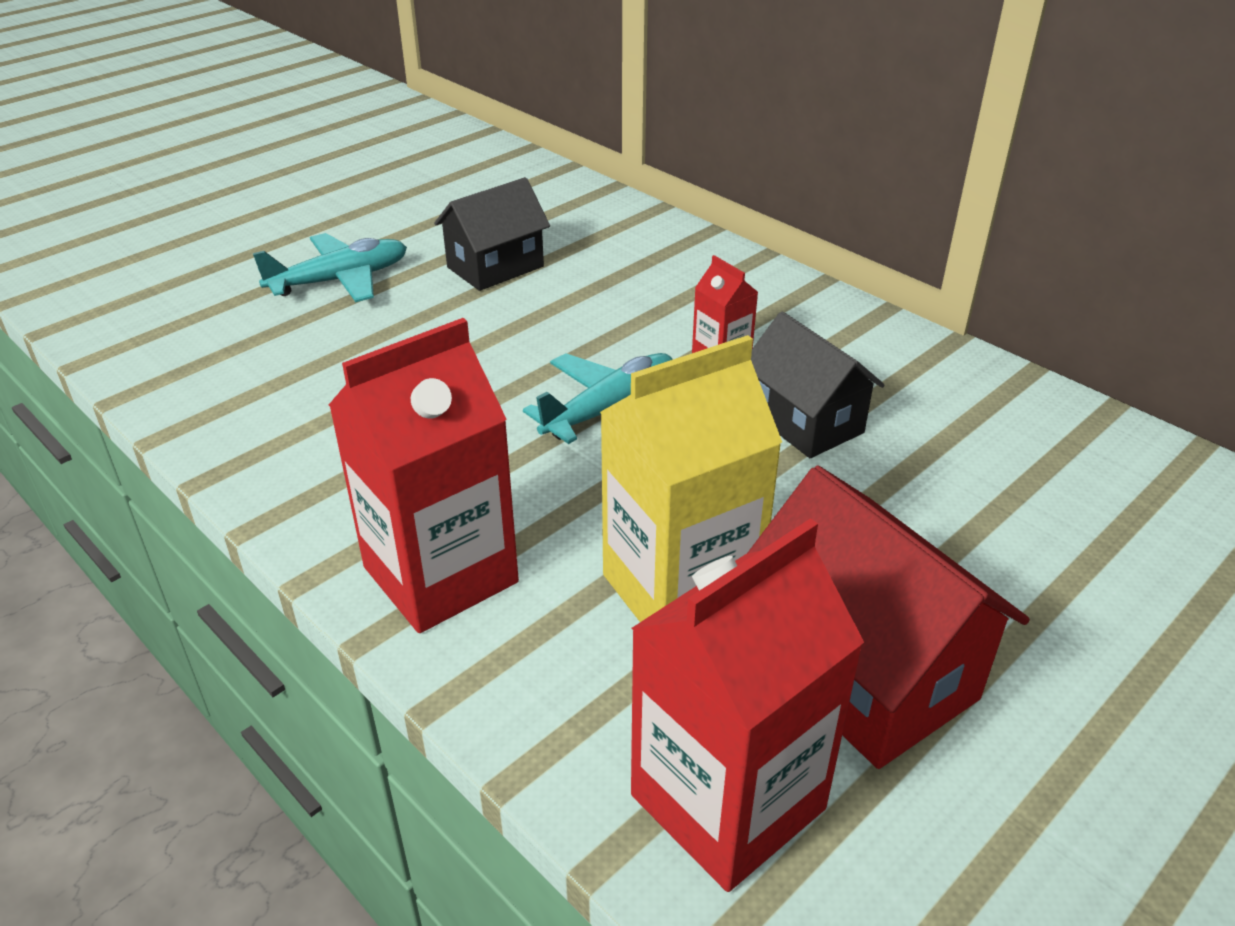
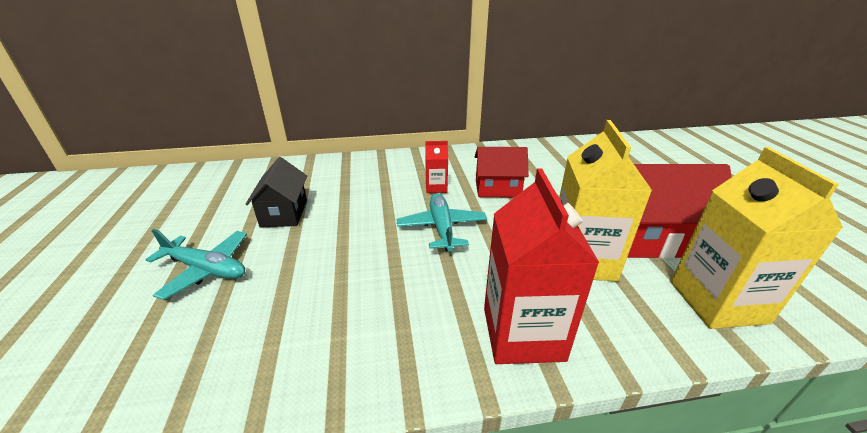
camera: 55 degrees left, 5 degrees down
(340, 280) = (206, 269): turquoise plane -> turquoise plane turned 105 degrees clockwise
(727, 802) = (717, 302): red carton -> yellow carton
(805, 421) = (497, 189): black house -> red house

